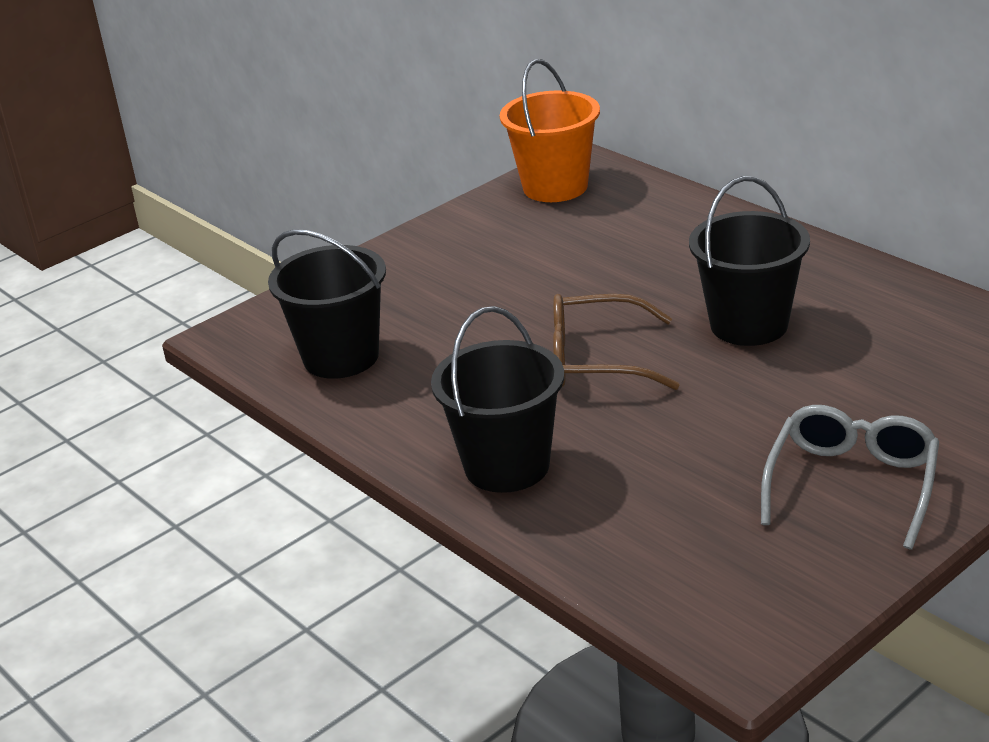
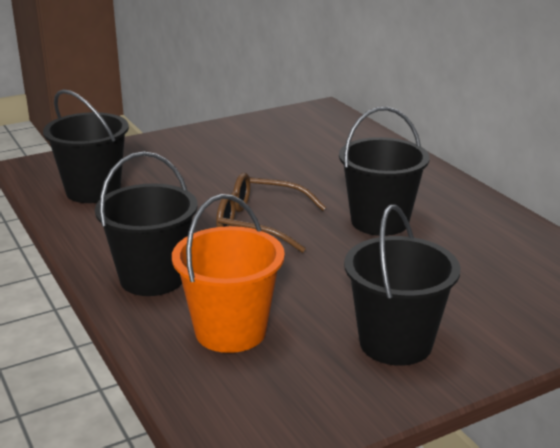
camera: 10 degrees right, 5 degrees down
(555, 187) = (299, 120): orange bucket -> orange bucket (230, 331)
(852, 484) = (395, 343): grey glasses -> black bucket

